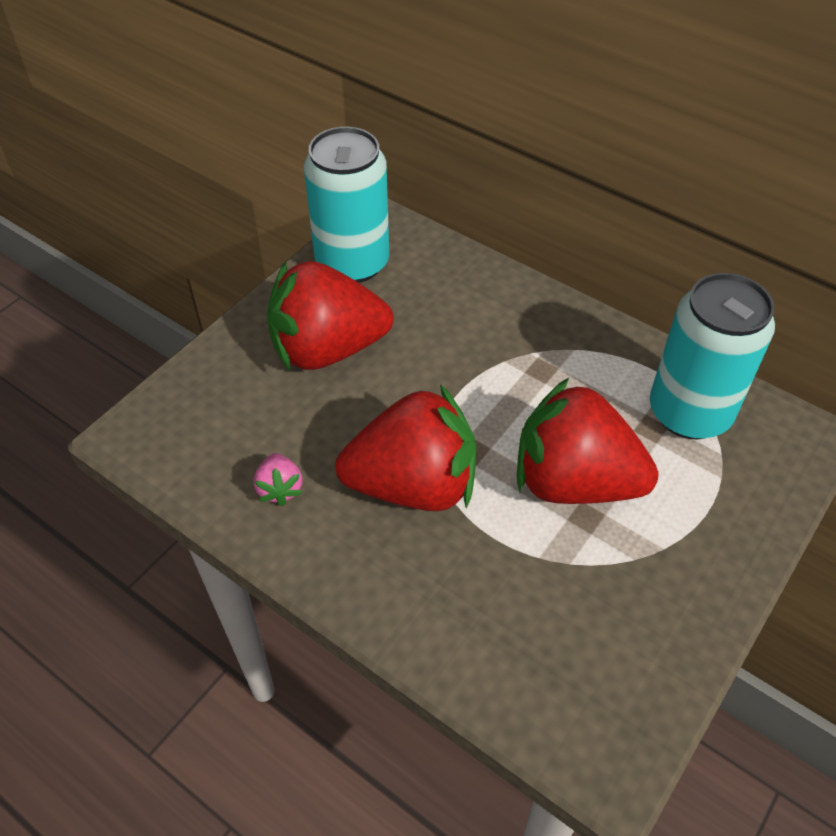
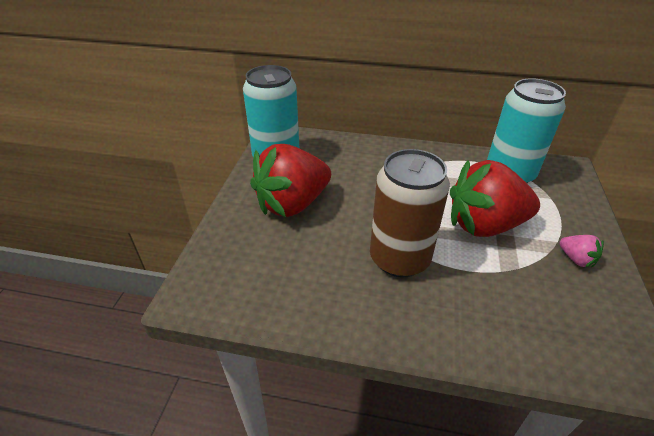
camera: 25 degrees left, 10 degrees down
(280, 489) = (318, 291): pink strawberry -> pink strawberry (576, 259)
(413, 485) = (399, 258): red strawberry -> brown can

